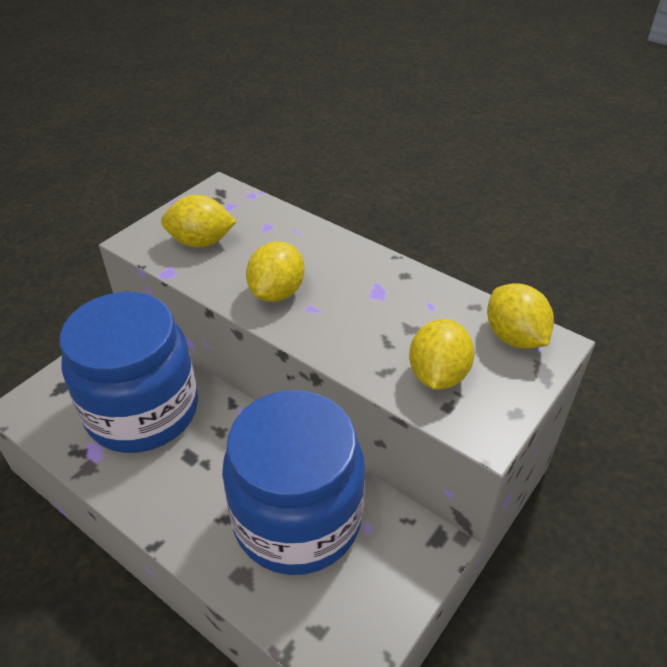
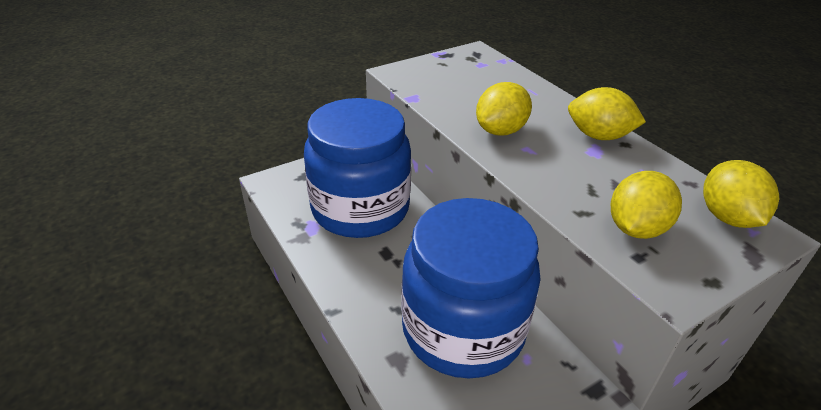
camera: 20 degrees right, 5 degrees down
(201, 242) = (448, 83): yellow lemon -> yellow lemon (598, 136)

